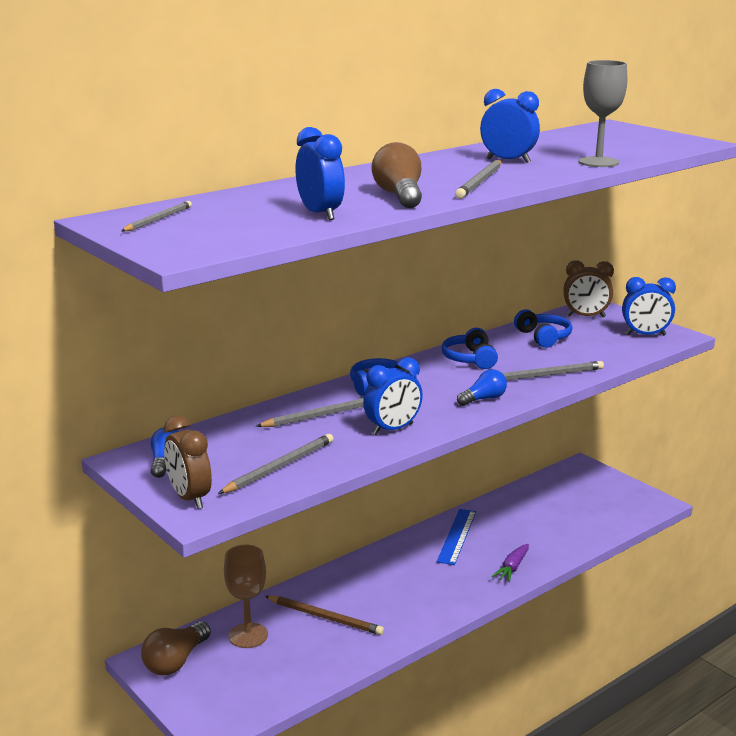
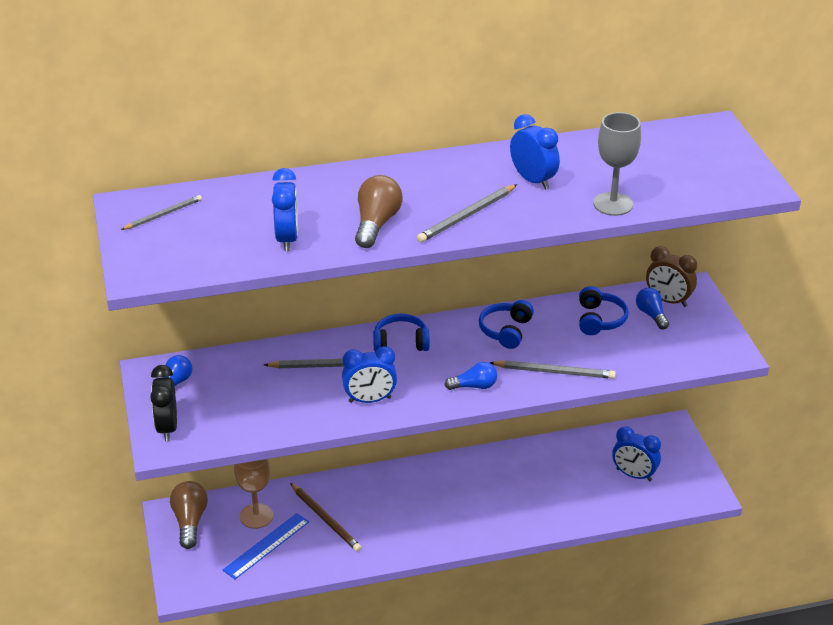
camera: 25 degrees right, 15 degrees up
(175, 661) = (190, 521): brown light bulb -> brown light bulb turned 120 degrees clockwise
(189, 498) = (167, 427): brown clock -> black clock
(280, 467) = (253, 415): grey pencil -> none
(457, 536) = (492, 472): blue ruler -> blue ruler (266, 546)
(512, 568) = (514, 522): purple carrot -> none
(583, 327) = (651, 315): none -> blue light bulb
(645, 335) = (701, 344): blue clock -> blue clock (634, 475)

